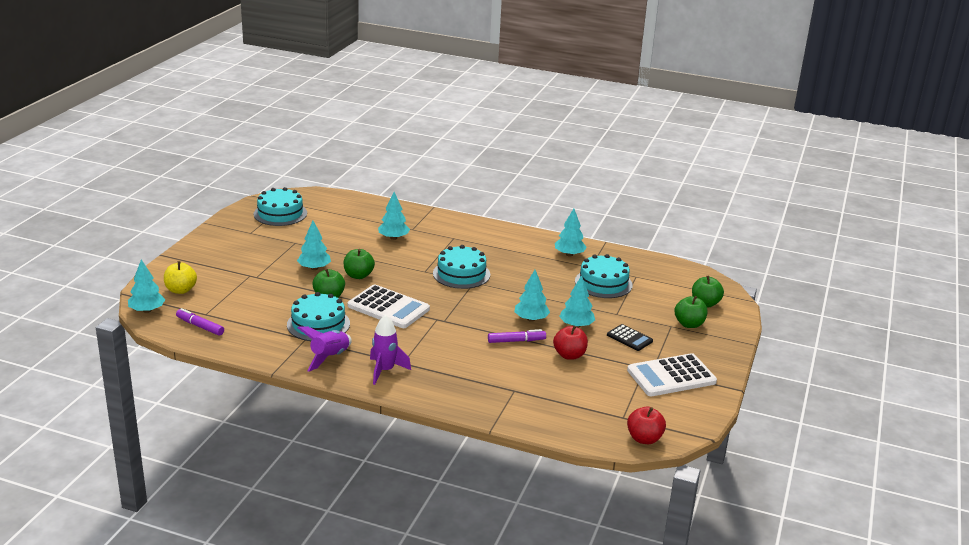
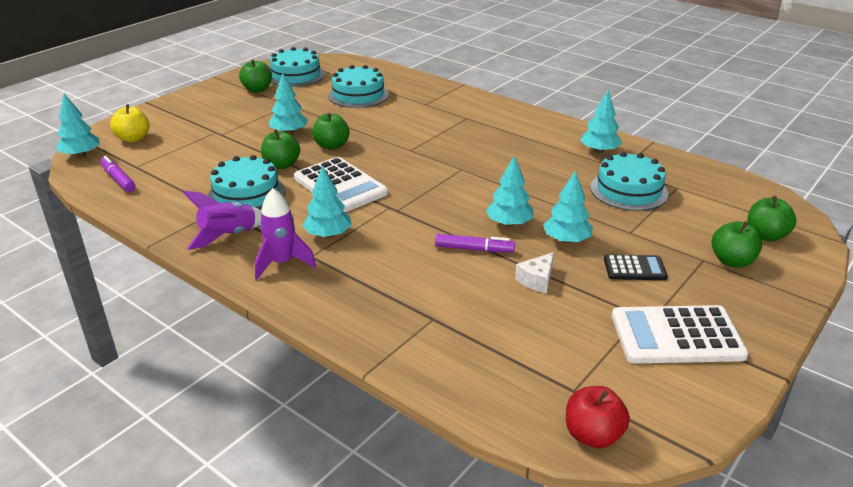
camera: 20 degrees right, 5 degrees up
(255, 231) = (257, 89): none -> green apple
(393, 238) = (398, 111): turquoise tree -> turquoise tree (328, 235)
(461, 274) = (452, 158): turquoise cake -> turquoise cake (358, 95)
(569, 355) = (537, 280): red apple -> white cheese
(629, 338) = (634, 268): black calculator -> black calculator turned 60 degrees counterclockwise

